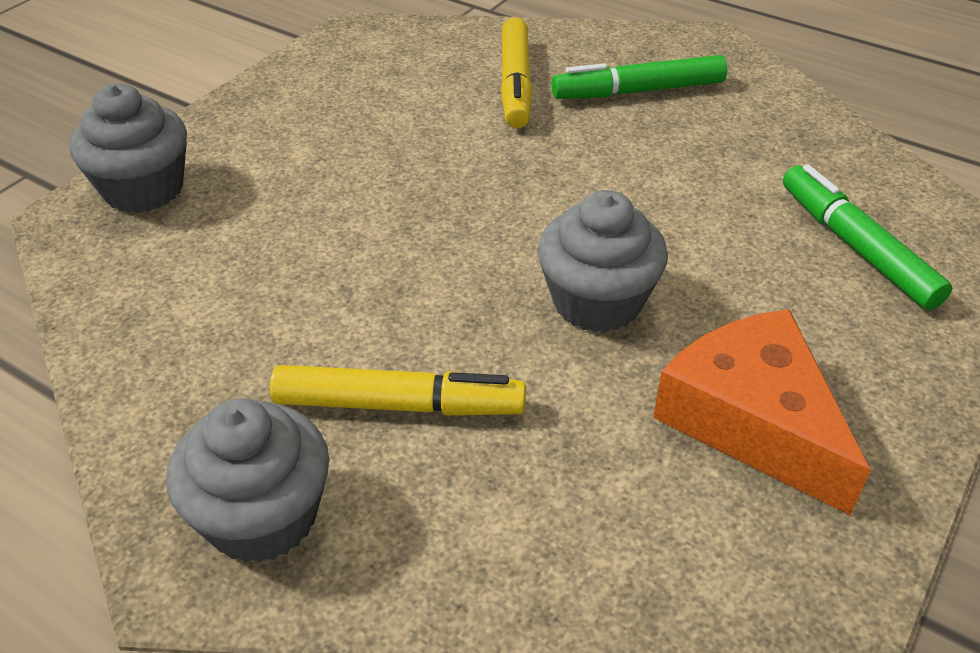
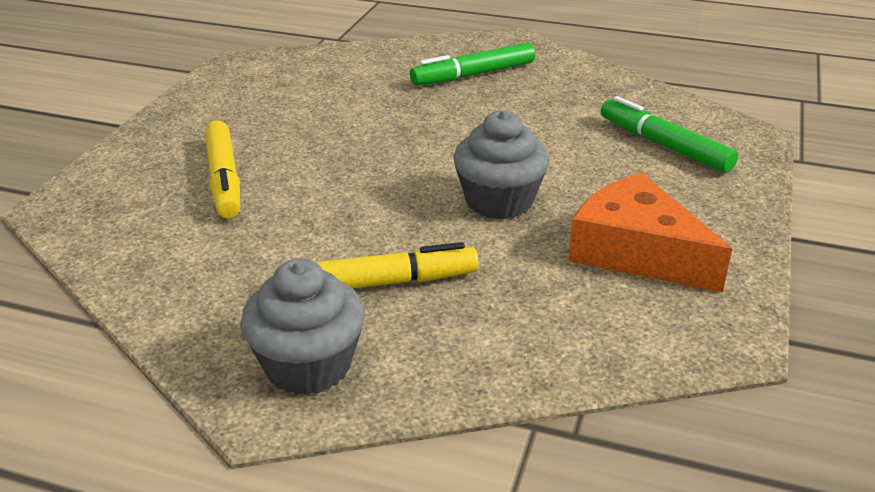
camera: 15 degrees left, 10 degrees down
(143, 189) = (110, 182): grey cupcake -> none
(515, 83) = (380, 80): yellow marker -> yellow marker (224, 179)

